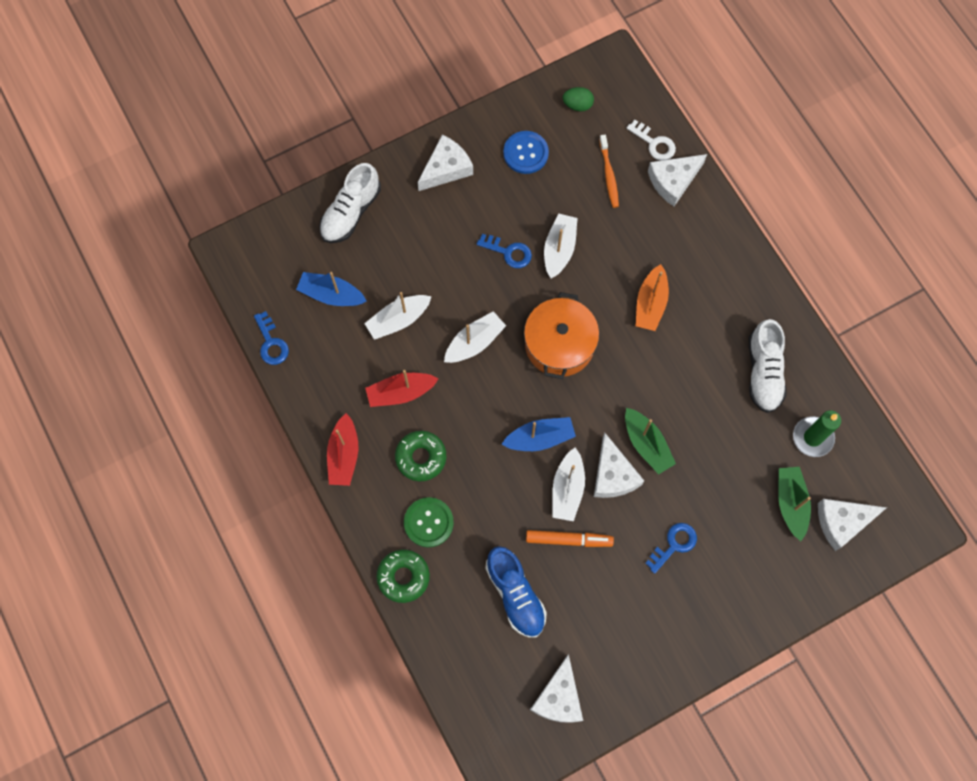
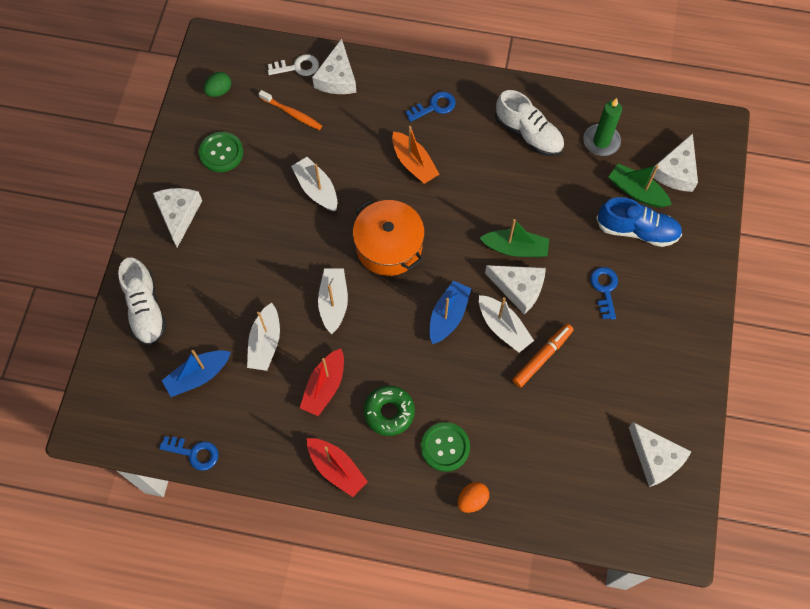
camera: 50 degrees left, 5 degrees down
(403, 577) = (472, 500): green donut -> orange egg
(508, 252) = (286, 224): blue key -> blue key (434, 106)
(515, 594) = (553, 427): blue shoe -> blue shoe (637, 230)
(525, 153) = (221, 153): blue button -> green button

